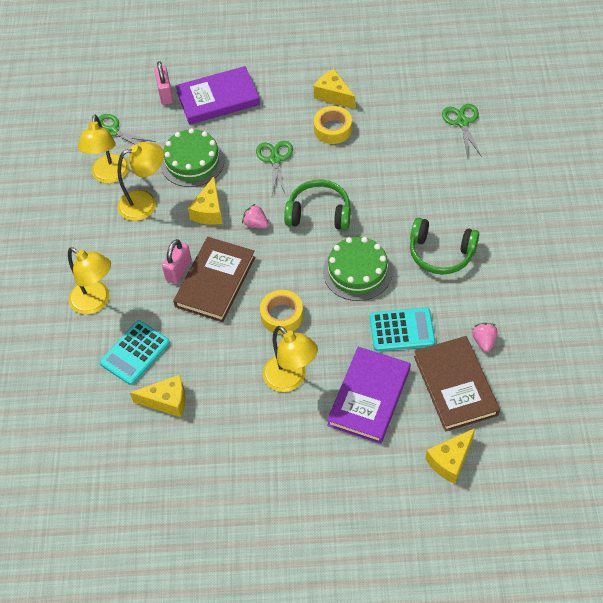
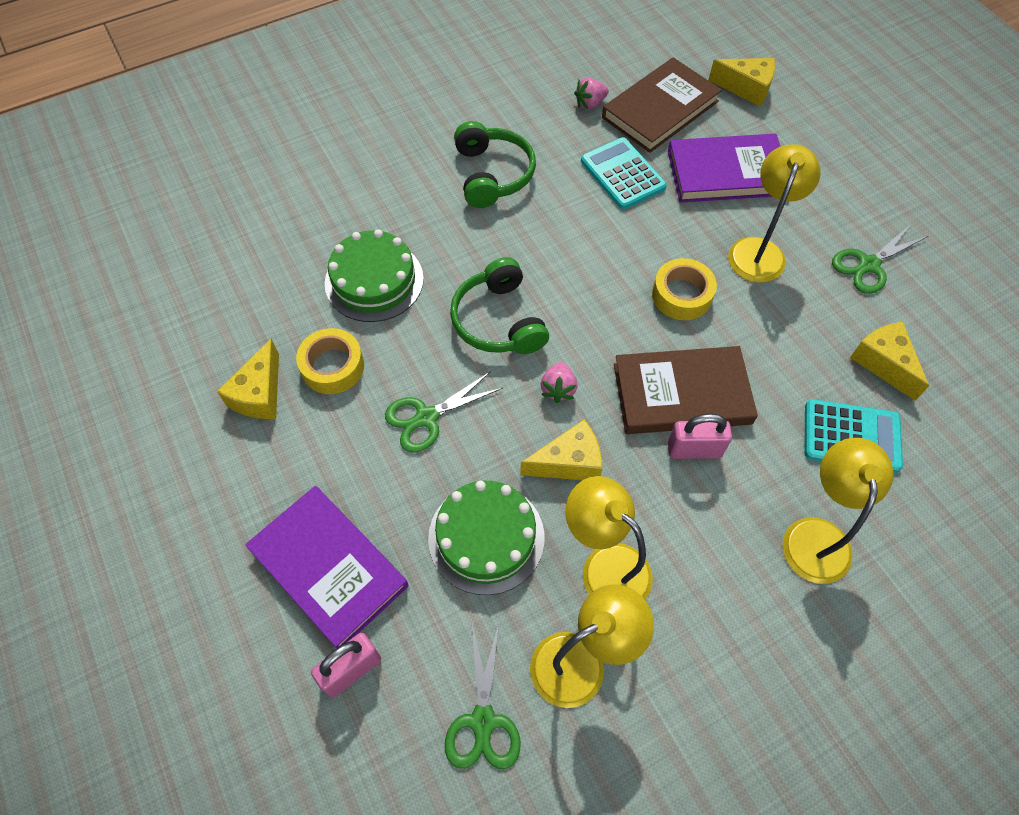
camera: 120 degrees left, 5 degrees up
(357, 271) = (568, 244): green cake -> green cake (374, 281)
(462, 122) = (259, 220): green scissors -> green scissors (868, 265)

